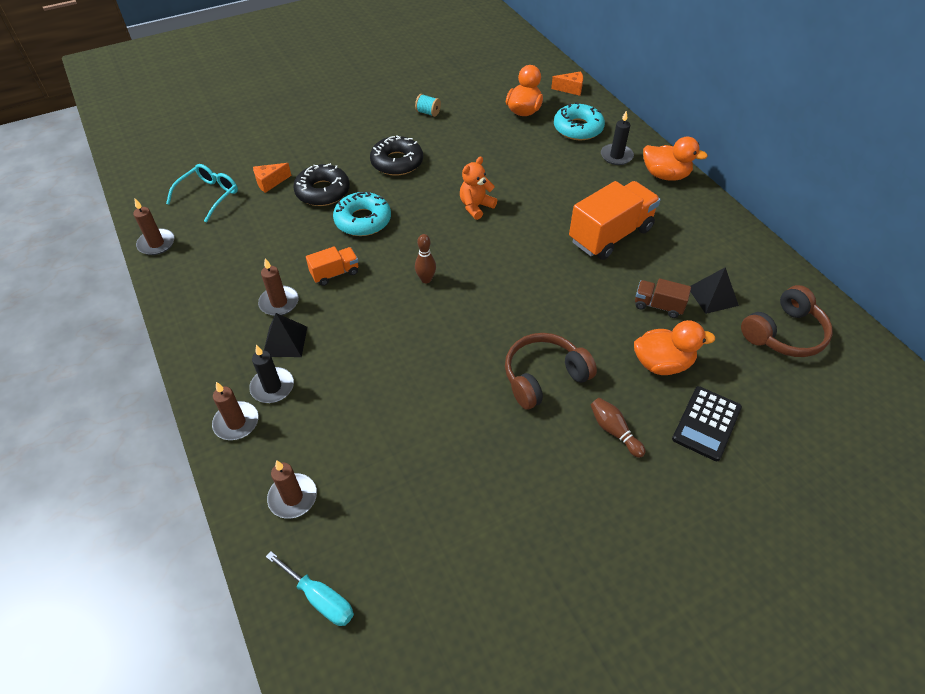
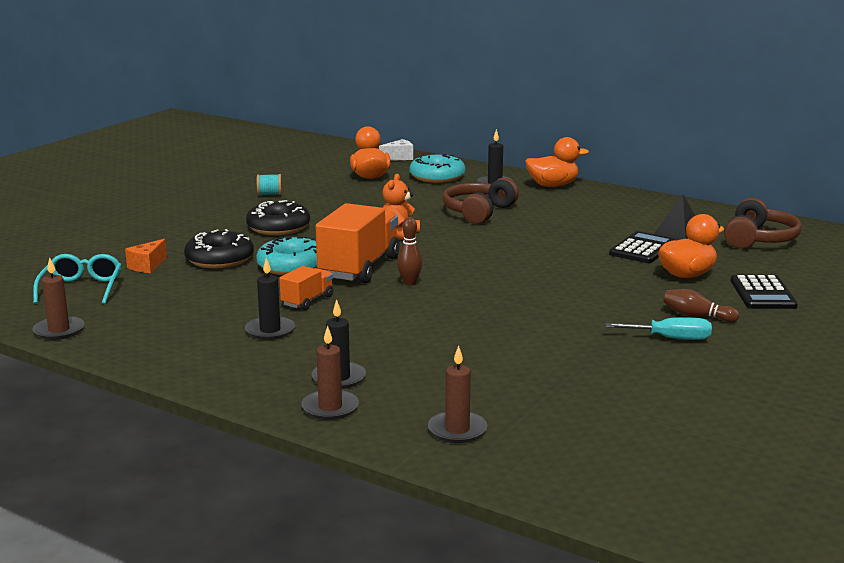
camera: 30 degrees left, 30 degrees down
(279, 302) = (270, 331): brown candle -> black candle
(285, 341) = (312, 350): black pyramid -> none
(320, 598) = (569, 472): turquoise screwdriver -> turquoise screwdriver (671, 338)
(543, 377) = (598, 305): brown headphones -> brown headphones (478, 212)
(570, 89) = (399, 158): orange cheese -> white cheese
(610, 235) = (549, 224): orange truck -> orange truck (359, 267)
(658, 306) = (642, 249): brown truck -> black calculator

